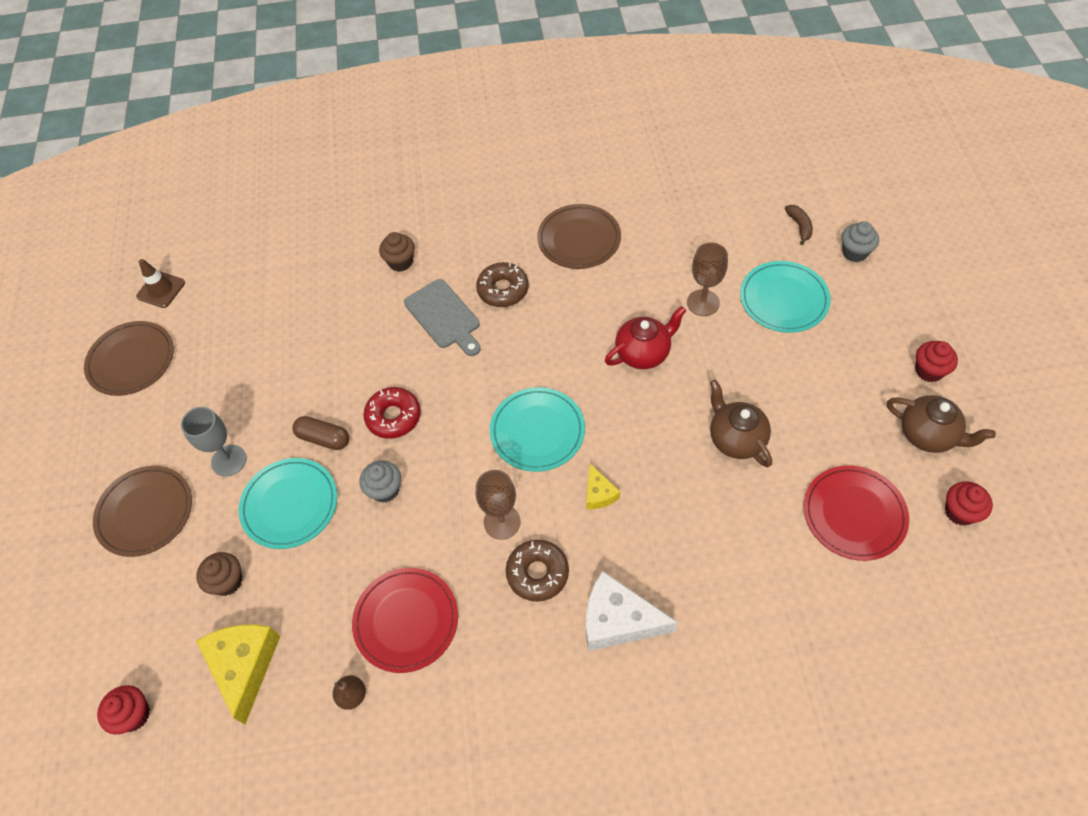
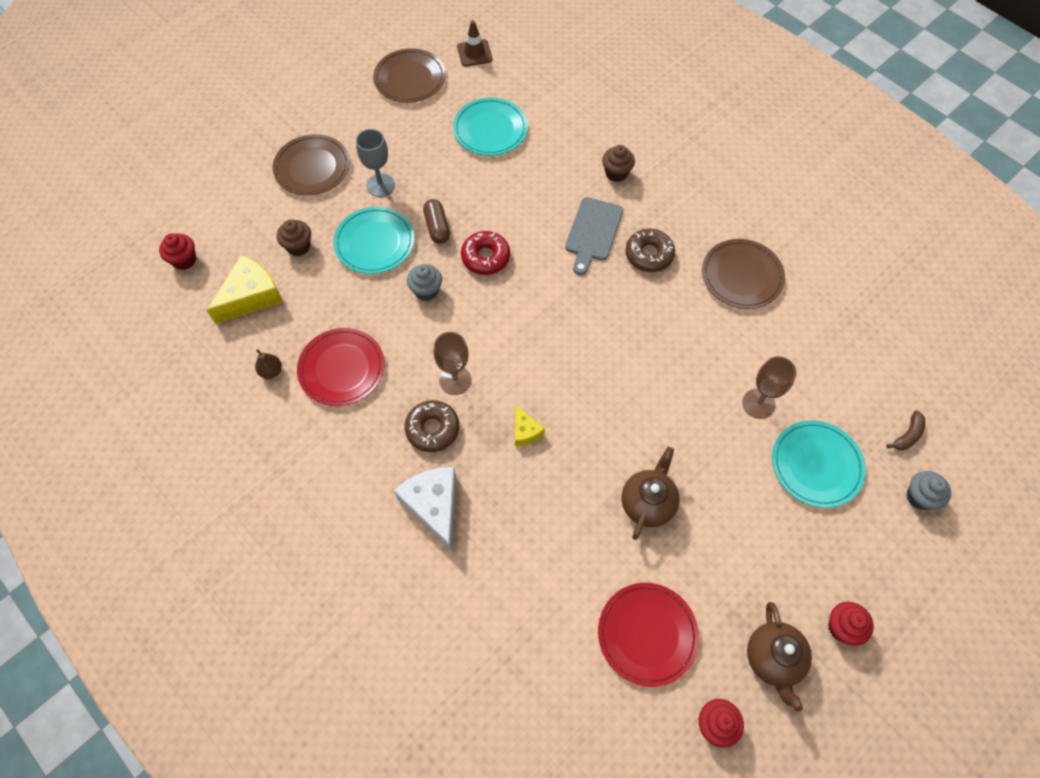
camera: 50 degrees right, 5 degrees up
(537, 431) = (545, 357): turquoise plate -> turquoise plate (490, 129)
(599, 493) = (525, 431): yellow cheese -> yellow cheese turned 60 degrees counterclockwise
(643, 353) = (673, 388): red teapot -> none

